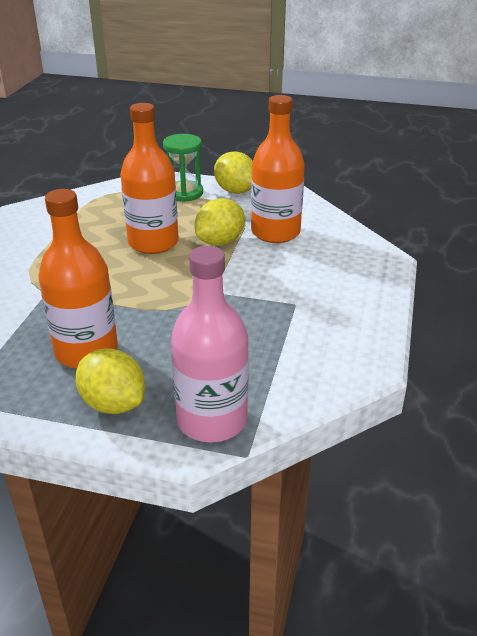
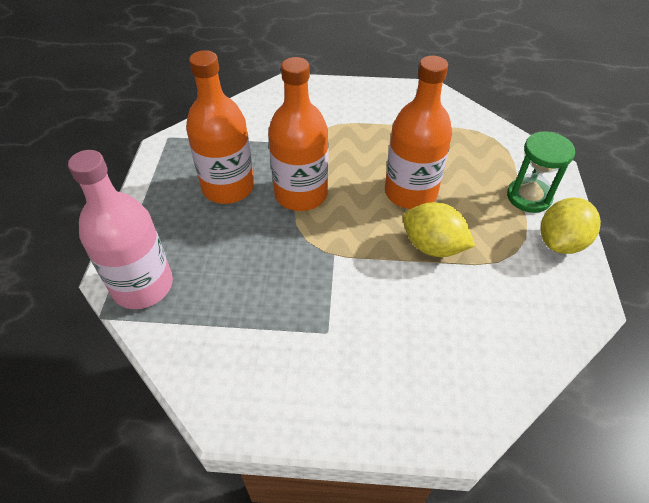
camera: 80 degrees right, 15 degrees up
(113, 404) = (164, 218): yellow lemon -> none
(275, 232) = (475, 296): orange bottle -> orange bottle (301, 194)

